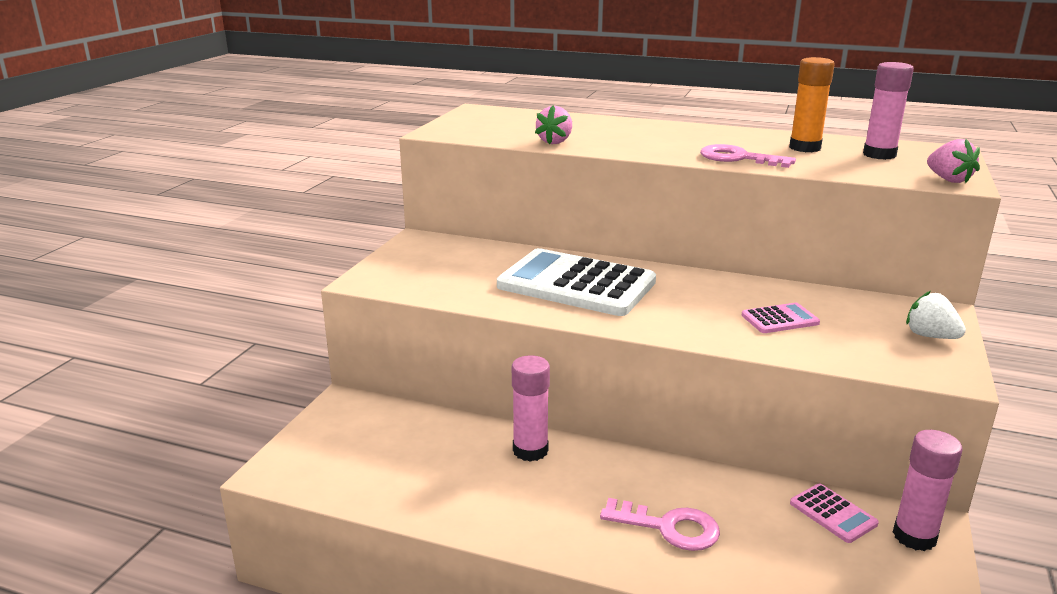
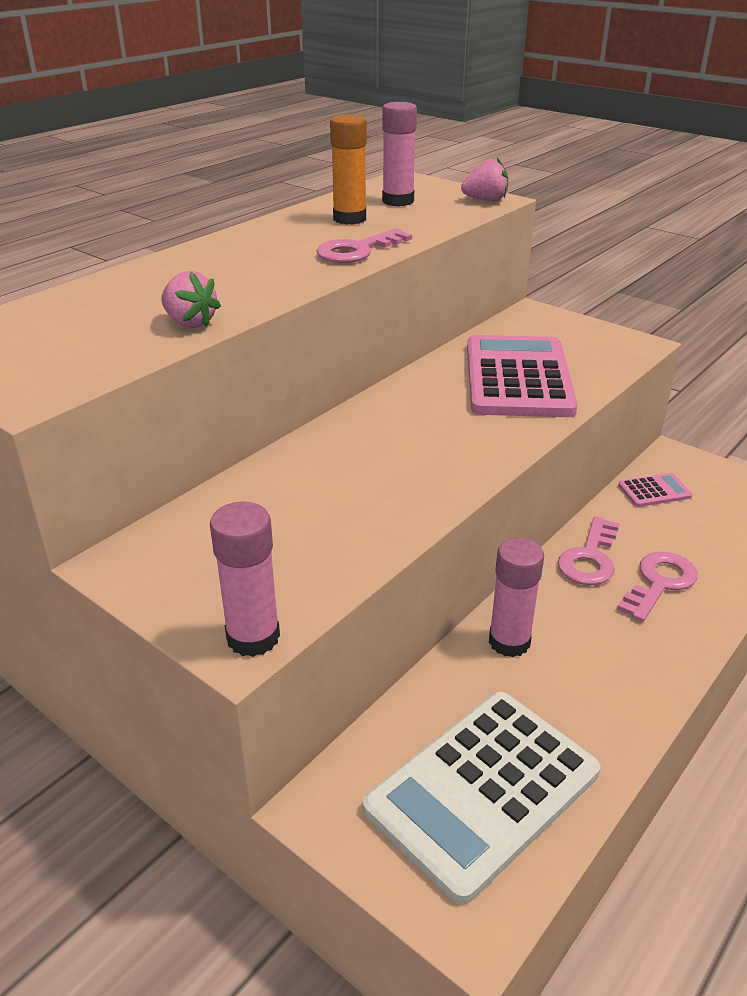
camera: 70 degrees left, 10 degrees up
(576, 284) = (373, 465): white calculator -> white calculator (483, 791)
(674, 480) = (590, 558): none -> pink key
(780, 319) = (517, 378): pink calculator -> pink calculator, size x2.31
(914, 536) = (687, 466): pink glue stick -> pink glue stick (253, 637)
(930, 336) = (575, 329): white strawberry -> none

